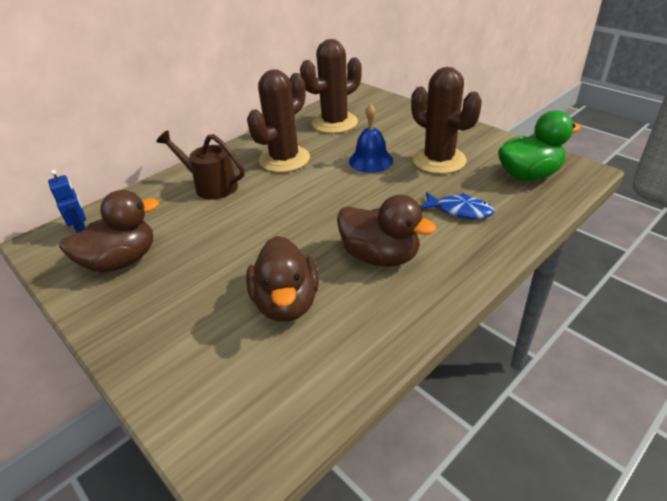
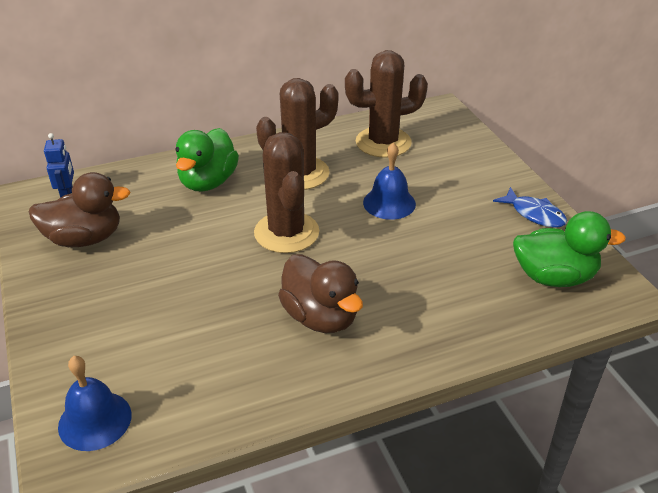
camera: 20 degrees right, 0 degrees up
(210, 185) = (208, 182): brown watering can -> green duck
(234, 417) = (95, 420): none -> blue bell
(286, 303) = (201, 333): brown duck -> none
(439, 160) = (464, 226): brown cactus -> brown cactus (286, 232)
(460, 210) = (441, 294): blue fish -> blue fish (534, 214)

